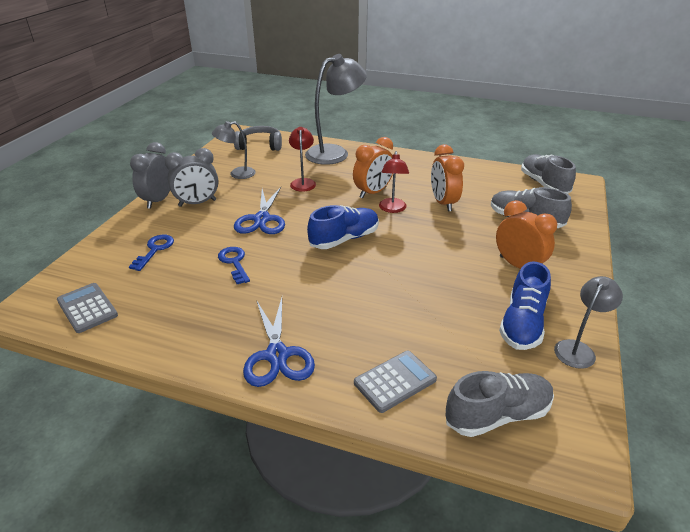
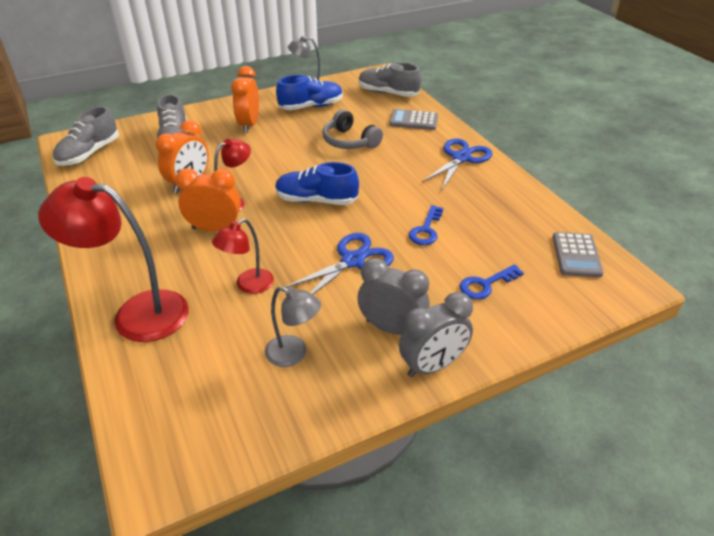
camera: 135 degrees left, 5 degrees up
(260, 145) = (184, 406): grey headphones -> grey headphones (349, 141)
(335, 153) = (137, 313): grey lamp -> red lamp

